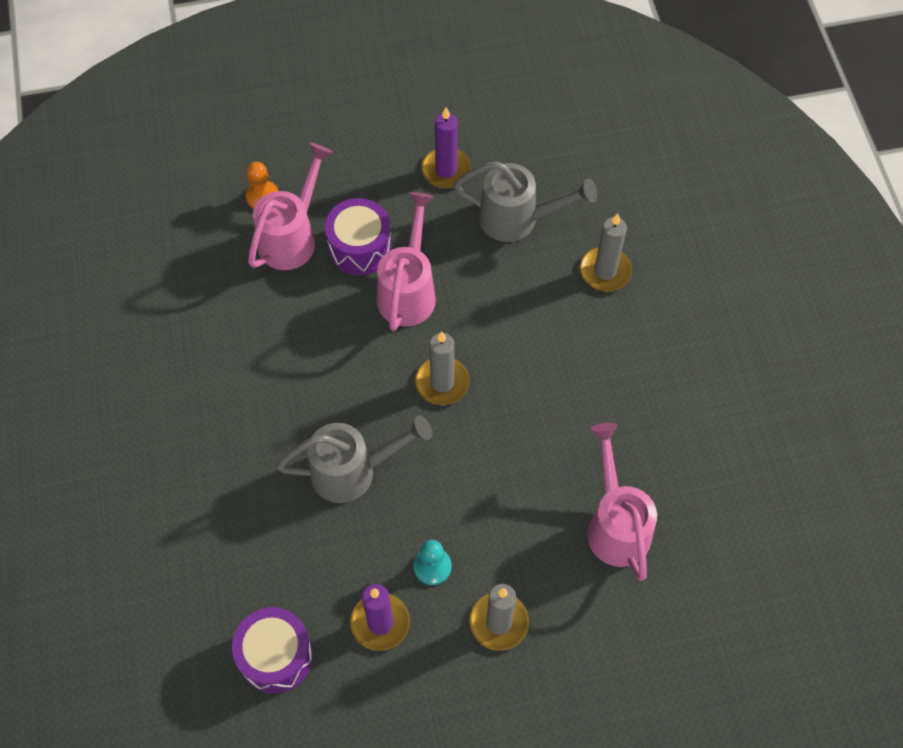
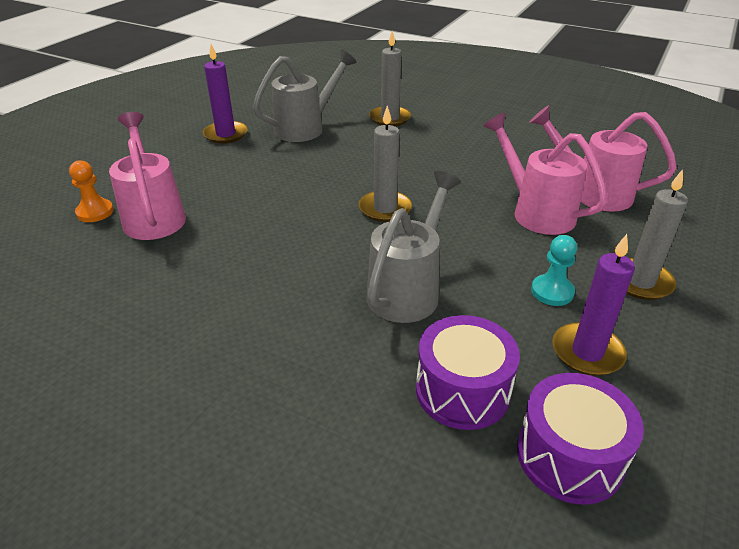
camera: 50 degrees left, 25 degrees down
(360, 247) = (218, 191): purple drum -> purple drum (462, 390)
(408, 291) = (288, 188): pink watering can -> pink watering can (536, 212)

